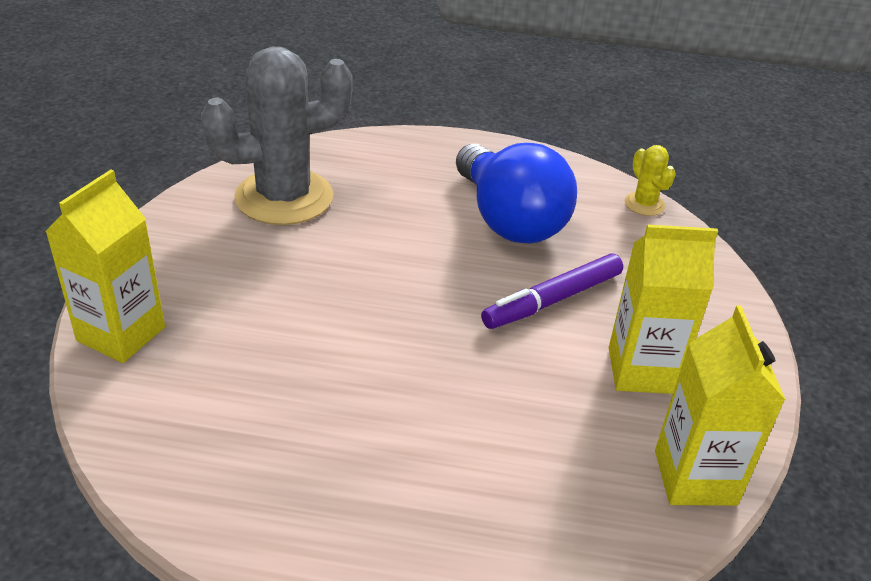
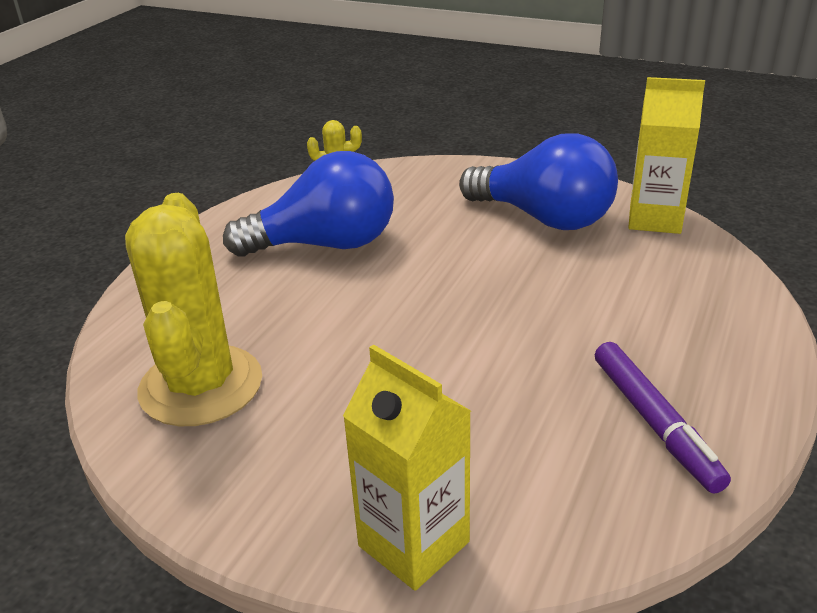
camera: 70 degrees left, 5 degrees down
(284, 197) = (201, 386): grey cactus -> yellow cactus
(552, 300) = (449, 242): purple marker -> purple marker (654, 423)
(642, 370) = (544, 218): yellow carton -> blue light bulb

